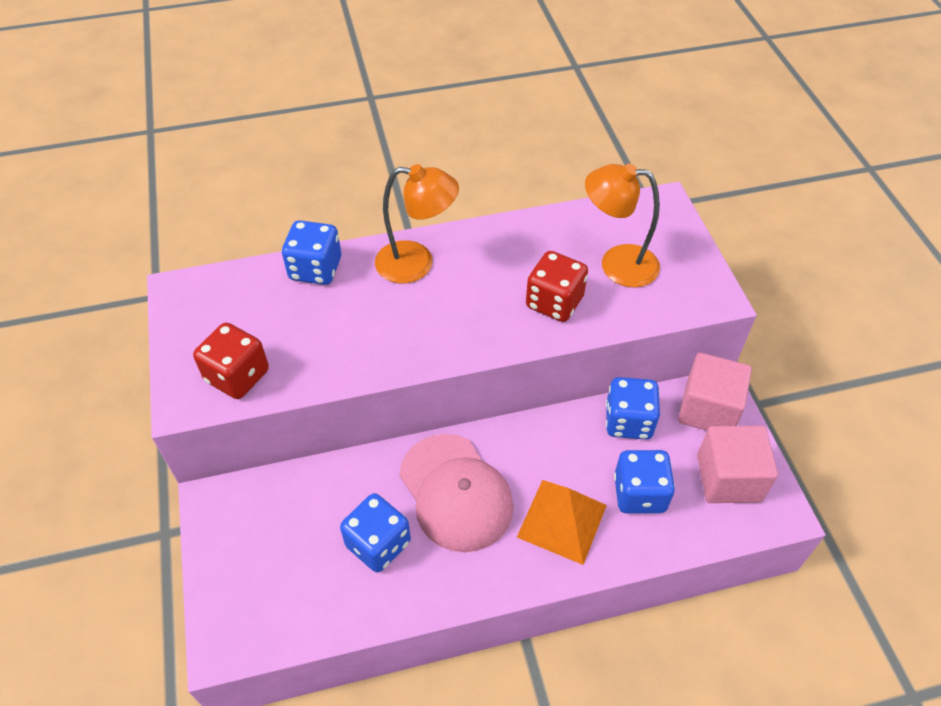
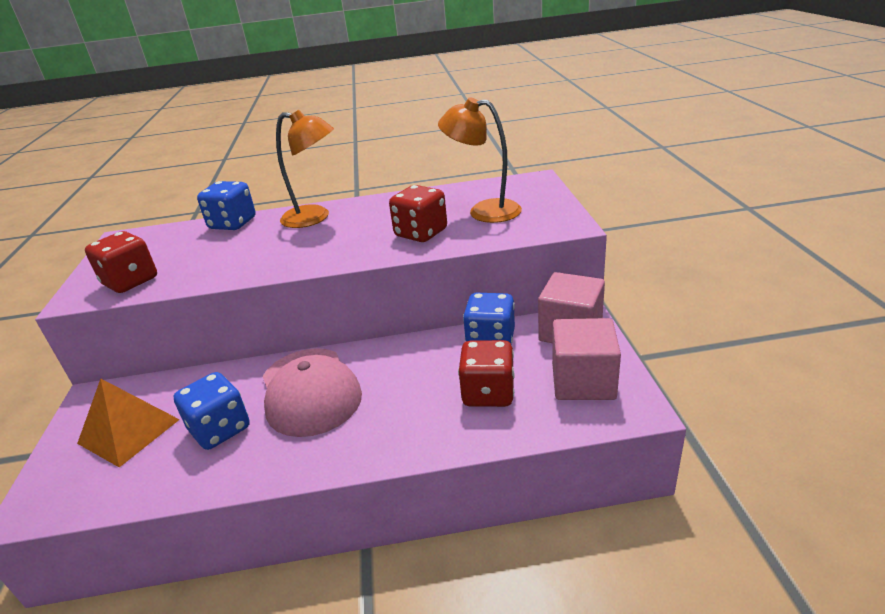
camera: 10 degrees right, 20 degrees down
(562, 521) = (404, 413): orange pyramid -> orange pyramid (128, 431)
(639, 494) = (488, 393): blue dice -> red dice

